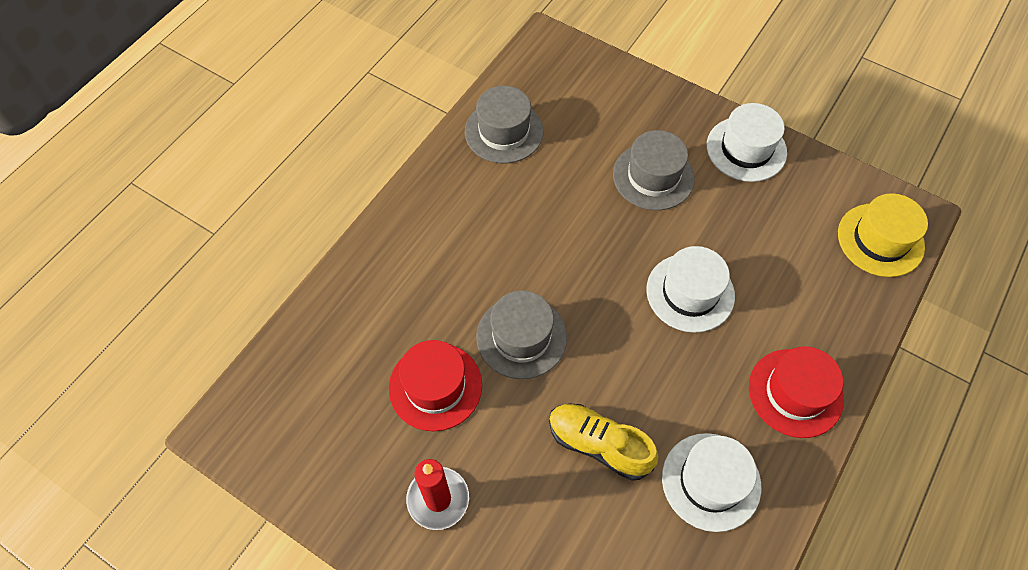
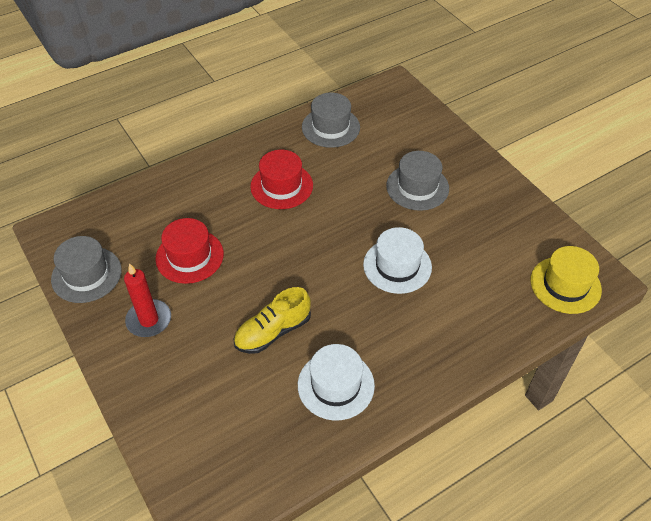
camera: 25 degrees right, 10 degrees down
(521, 337) = (263, 249): grey hat -> grey hat (86, 274)
(599, 445) = (273, 332): yellow shoe -> yellow shoe turned 90 degrees counterclockwise
(746, 149) = (497, 193): white hat -> none
(795, 393) = (434, 356): red hat -> red hat (281, 186)

